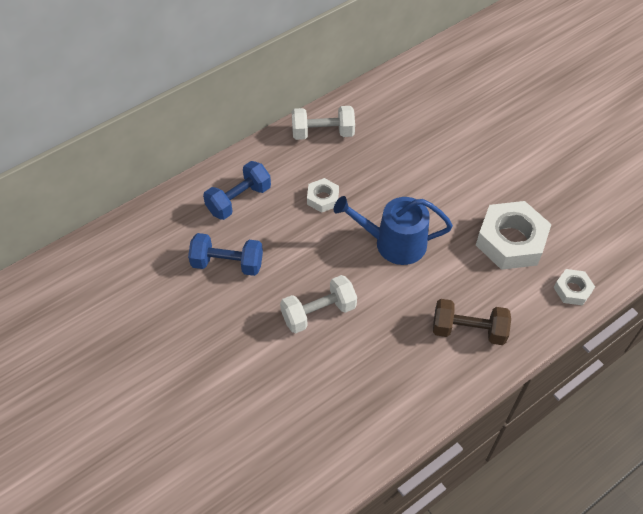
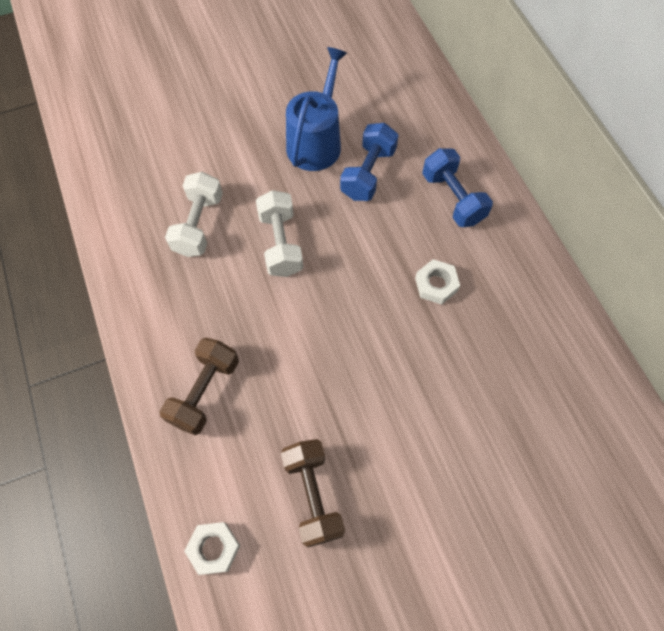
camera: 105 degrees right, 10 degrees up
(323, 133) = (545, 310): white dumbbell -> white dumbbell (199, 225)
(394, 243) = (349, 346): blue watering can -> blue watering can (316, 142)
(510, 241) = (313, 495): white nut -> brown dumbbell

